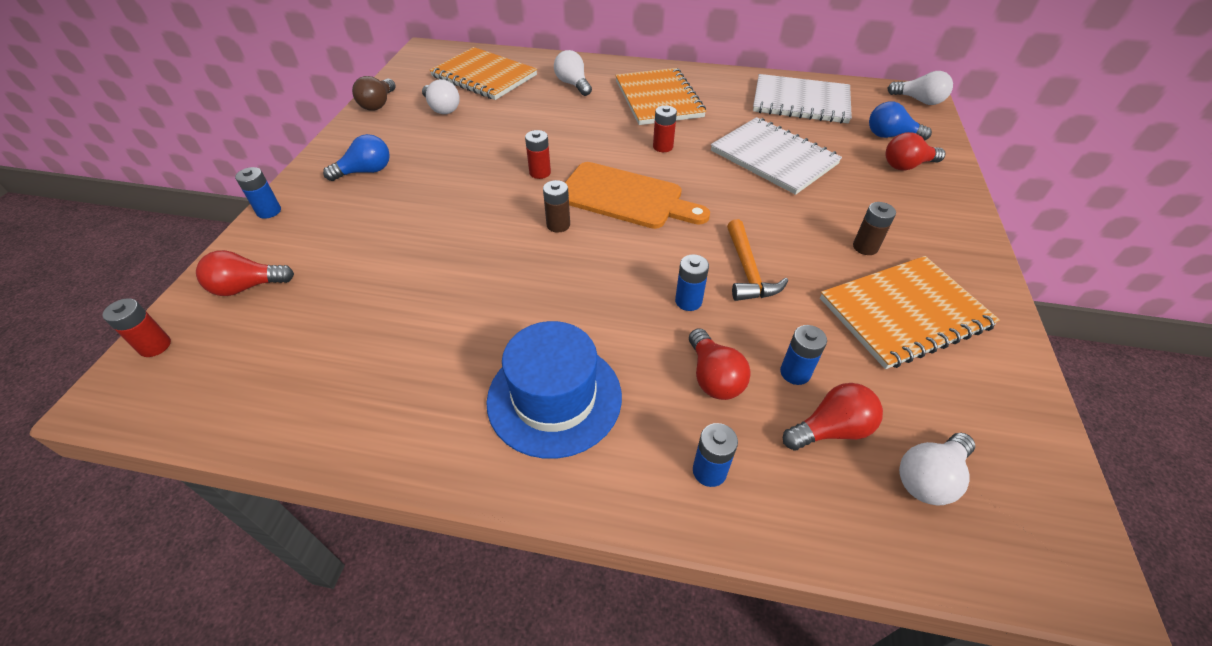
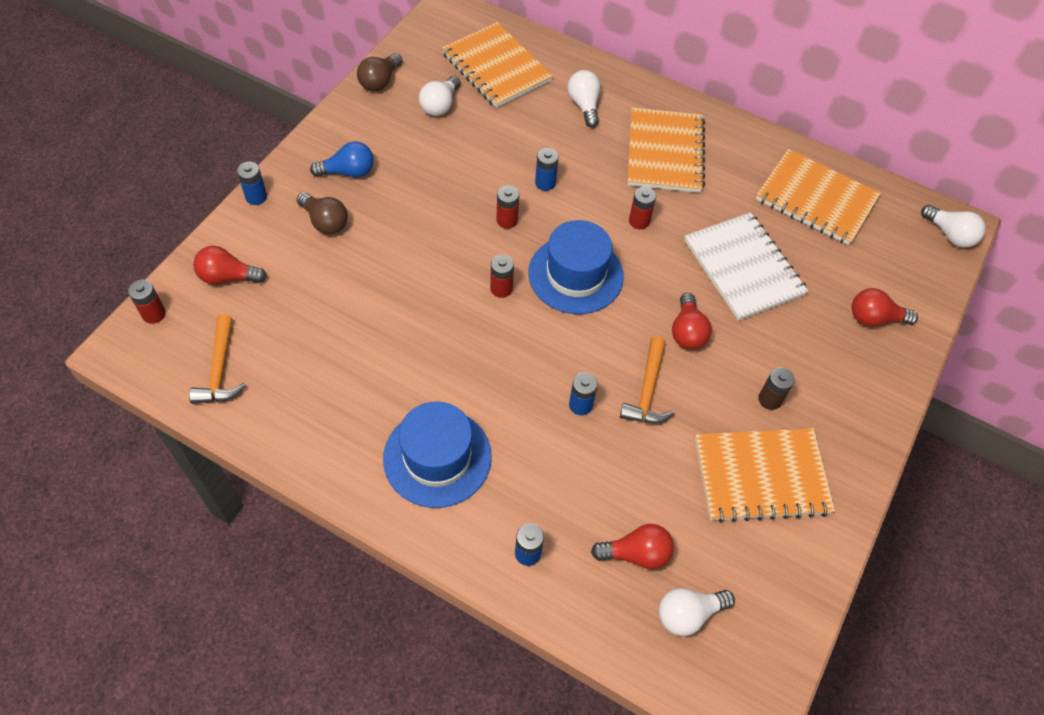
camera: 15 degrees right, 10 degrees up
(252, 381) = (220, 369): none -> orange hammer
(351, 214) = (325, 222): none -> brown light bulb
(442, 108) = (440, 105): white light bulb -> white light bulb turned 45 degrees clockwise
(558, 225) = (501, 289): brown battery -> red battery
(626, 197) = (575, 274): orange cutting board -> blue hat
(713, 377) = (567, 481): red light bulb -> red light bulb (687, 331)
(795, 373) = (635, 498): blue battery -> blue battery (545, 183)
(800, 102) = (816, 199): white notebook -> orange notebook
(890, 136) = (884, 275): blue light bulb -> none

